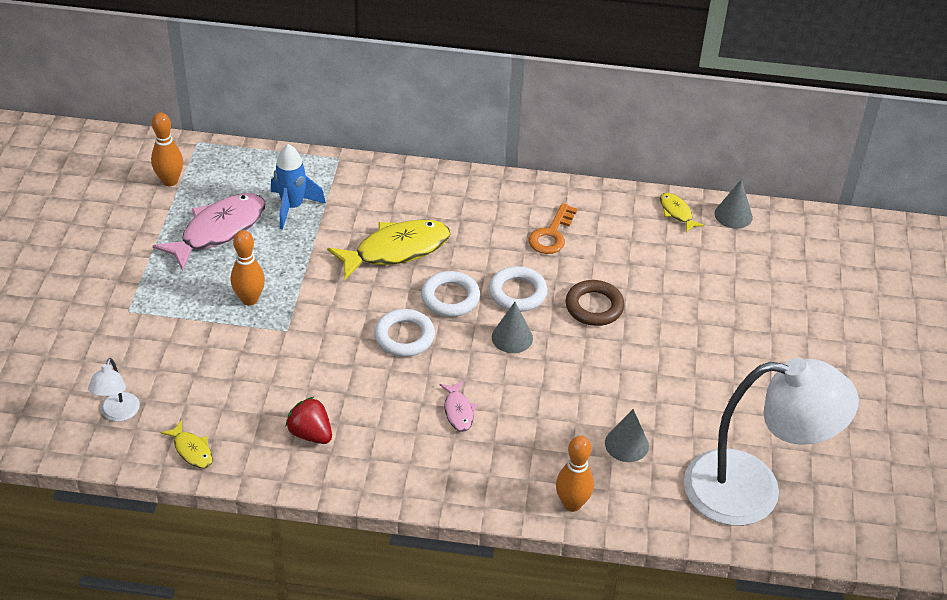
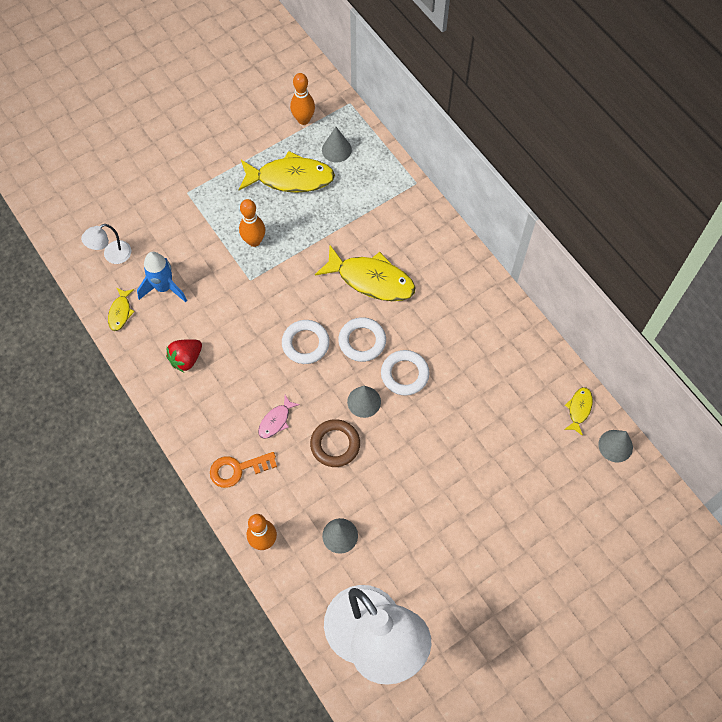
camera: 50 degrees right, 20 degrees up
(219, 230) = (291, 178): pink fish -> yellow fish
(233, 182) = (336, 149): none -> grey cone
(292, 207) = (349, 197): blue rocket -> blue rocket (164, 287)
(311, 434) = (186, 359): red strawberry -> red strawberry turned 135 degrees counterclockwise
(551, 234) = (476, 352): orange key -> orange key (237, 469)
(594, 307) = (438, 427): brown ring -> brown ring (335, 444)

